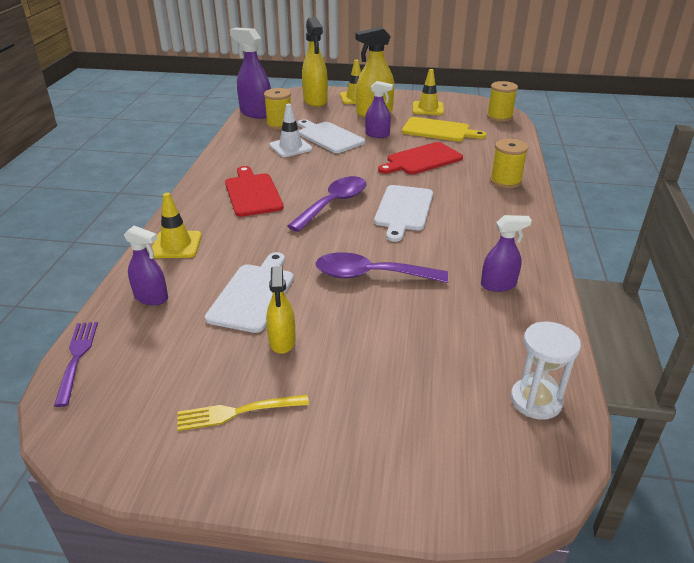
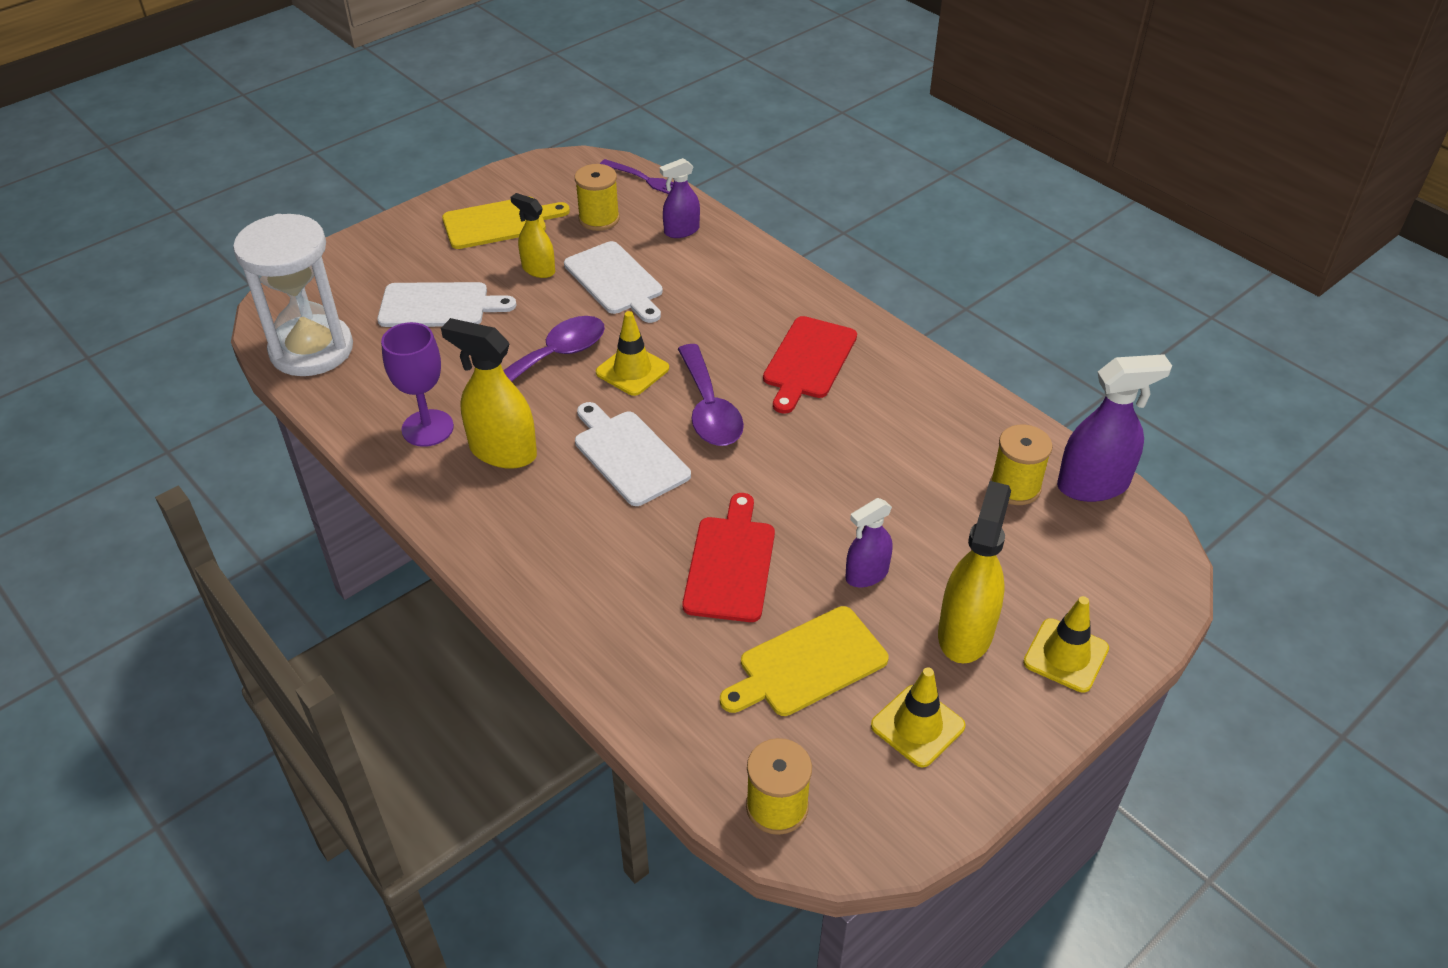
camera: 130 degrees right, 10 degrees up
(176, 245) = (753, 270): yellow traffic cone -> yellow traffic cone (632, 370)
(238, 412) = (499, 223): yellow fork -> yellow cutting board
(253, 193) = (808, 361): red cutting board -> red cutting board turned 90 degrees clockwise
(290, 147) = (912, 455): white traffic cone -> none
(315, 101) = (1097, 589): yellow spray bottle -> yellow spray bottle (502, 451)
(329, 137) = (913, 515): white cutting board -> white cutting board (439, 306)
(498, 285) = (427, 428): purple spray bottle -> purple goblet
(505, 181) = (575, 603): yellow spool -> yellow spool (599, 219)
(536, 400) = (311, 350): white hourglass -> white hourglass, size x1.79

